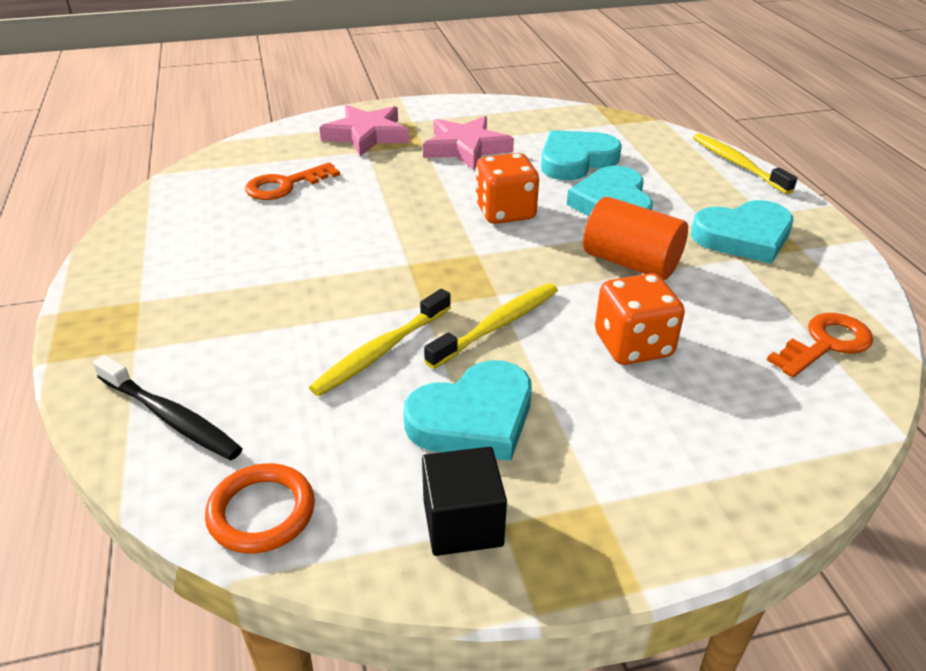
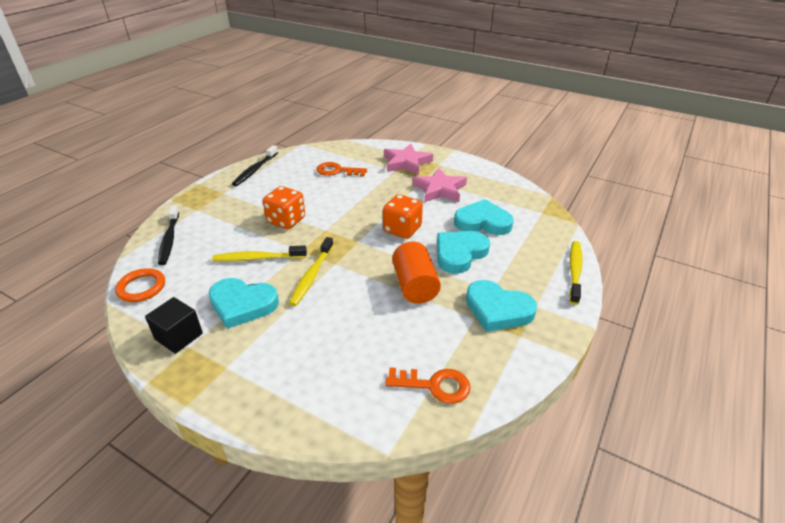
camera: 45 degrees right, 0 degrees up
(138, 243) = (255, 170): none -> black toothbrush
(497, 325) = (312, 276): yellow toothbrush -> yellow toothbrush turned 105 degrees clockwise
(633, 345) = (347, 321): orange dice -> orange dice (286, 220)

